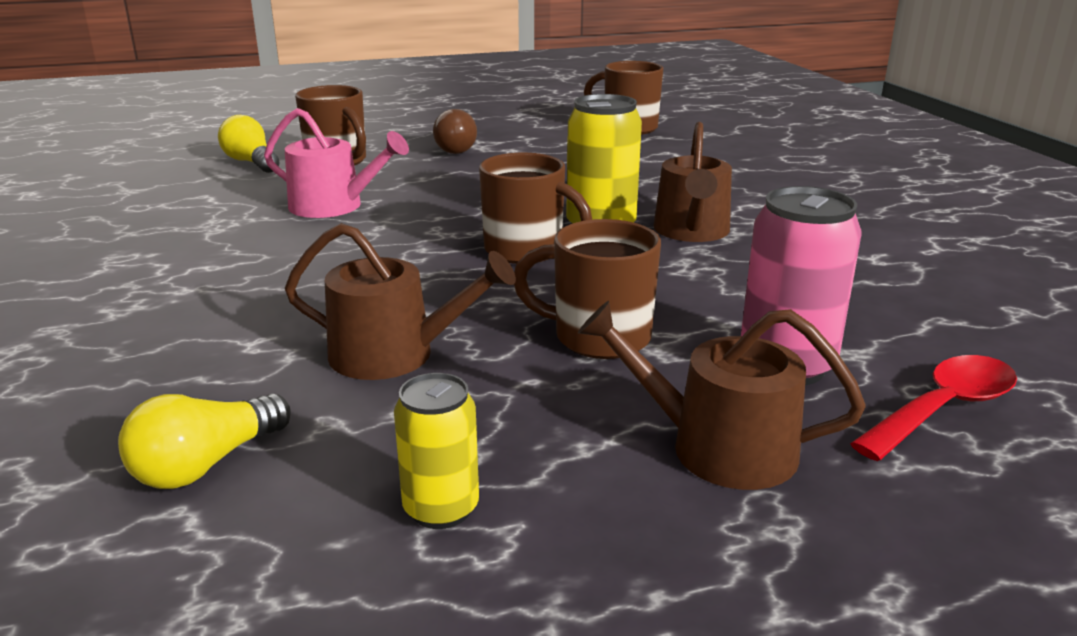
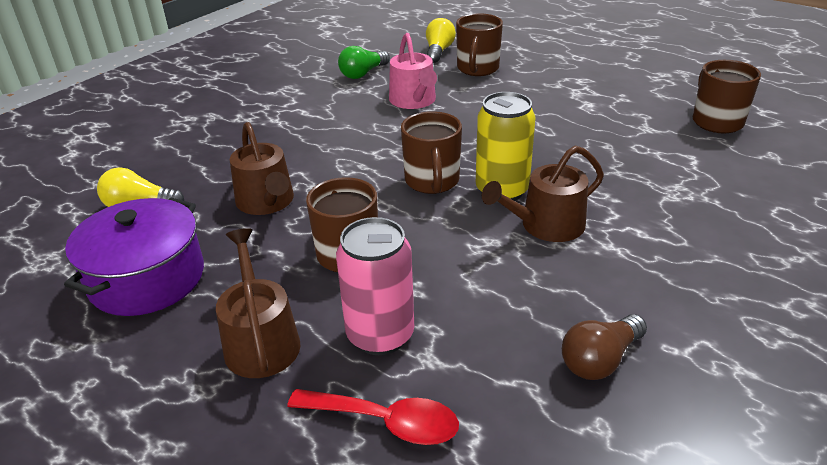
camera: 55 degrees right, 10 degrees up
(200, 208) = (363, 73): none -> green light bulb
(441, 509) = (147, 278): yellow can -> purple pot
(456, 148) = (558, 87): brown light bulb -> brown light bulb (600, 360)

